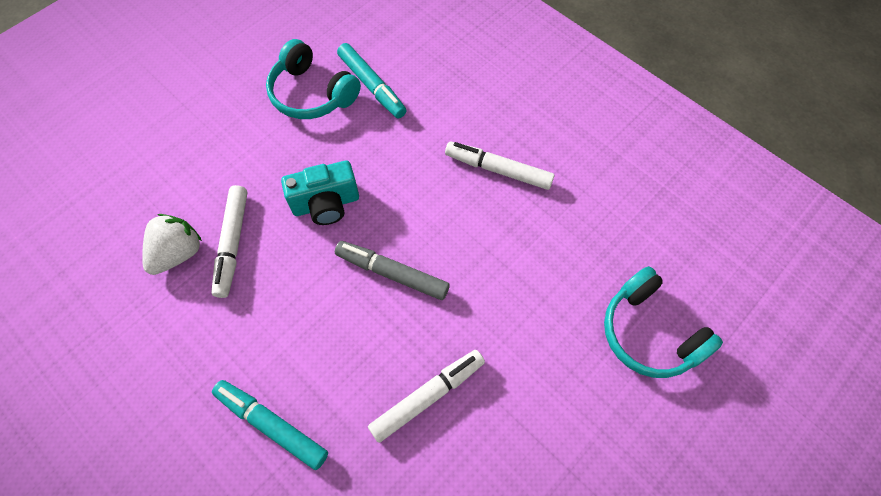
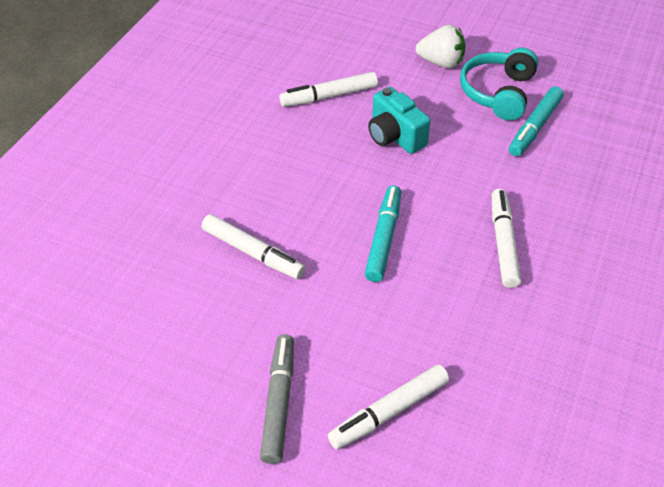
camera: 70 degrees right, 15 degrees down
(178, 253) = (306, 71): white strawberry -> white strawberry (441, 62)
(272, 425) = (195, 167): turquoise marker -> turquoise marker (383, 238)
(392, 273) = (352, 197): grey marker -> grey marker (278, 402)
(649, 332) = (389, 412): turquoise headphones -> white marker

